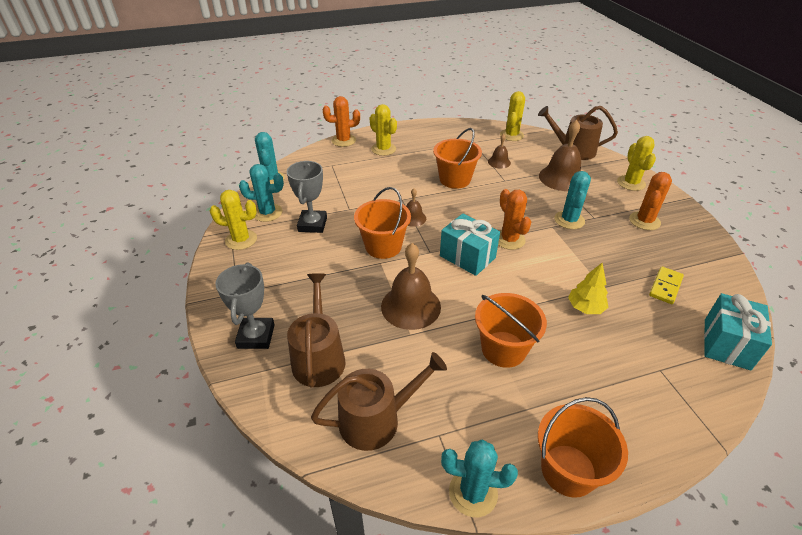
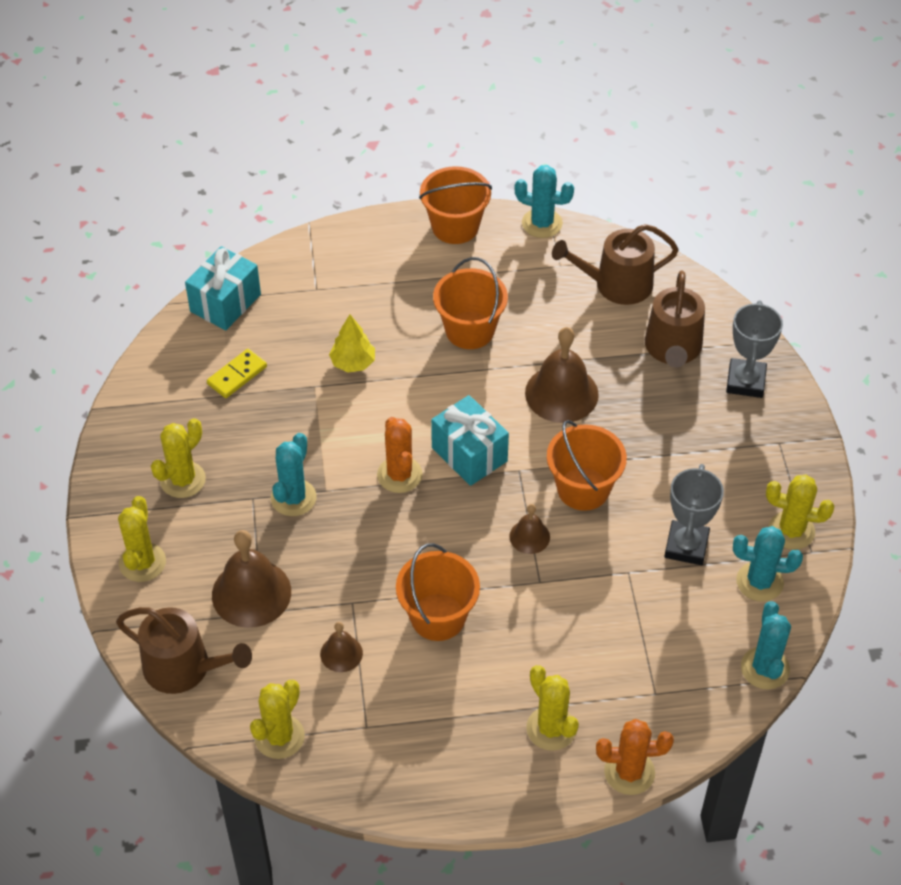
camera: 170 degrees left, 10 degrees up
(644, 221) = (183, 480): orange cactus -> yellow cactus

